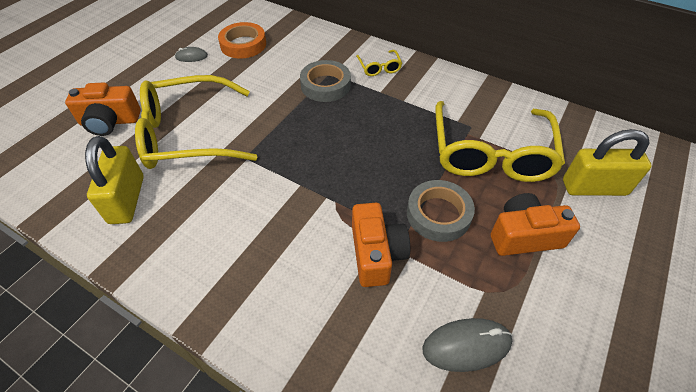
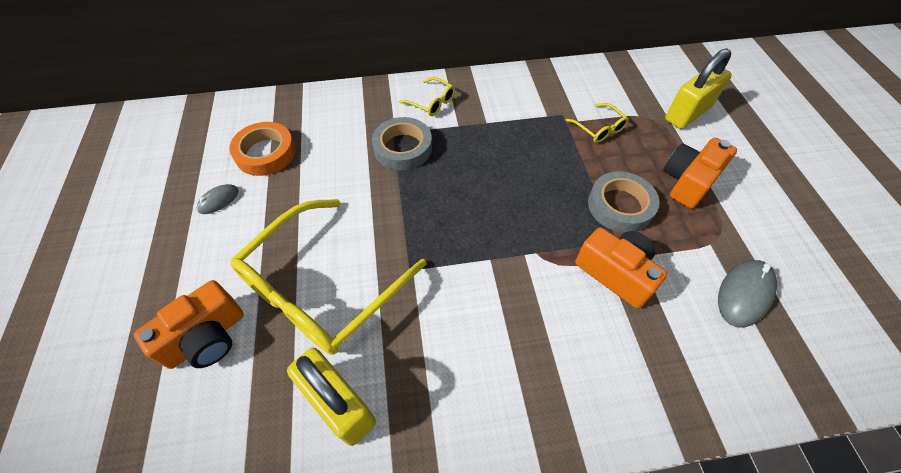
camera: 40 degrees left, 5 degrees up
(490, 152) = (599, 128): yellow glasses -> yellow glasses, size x0.41

